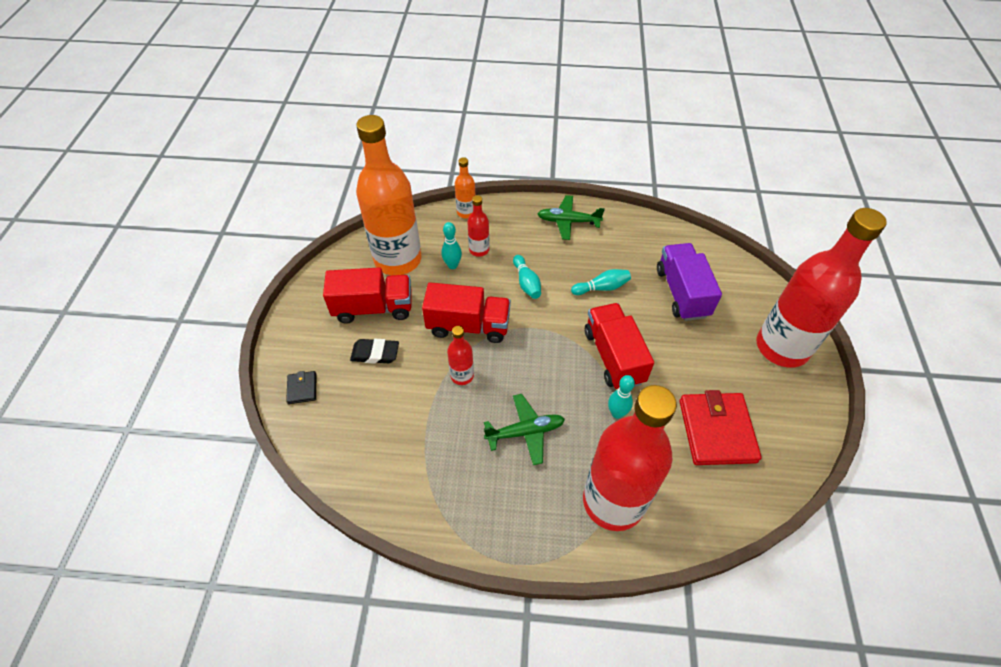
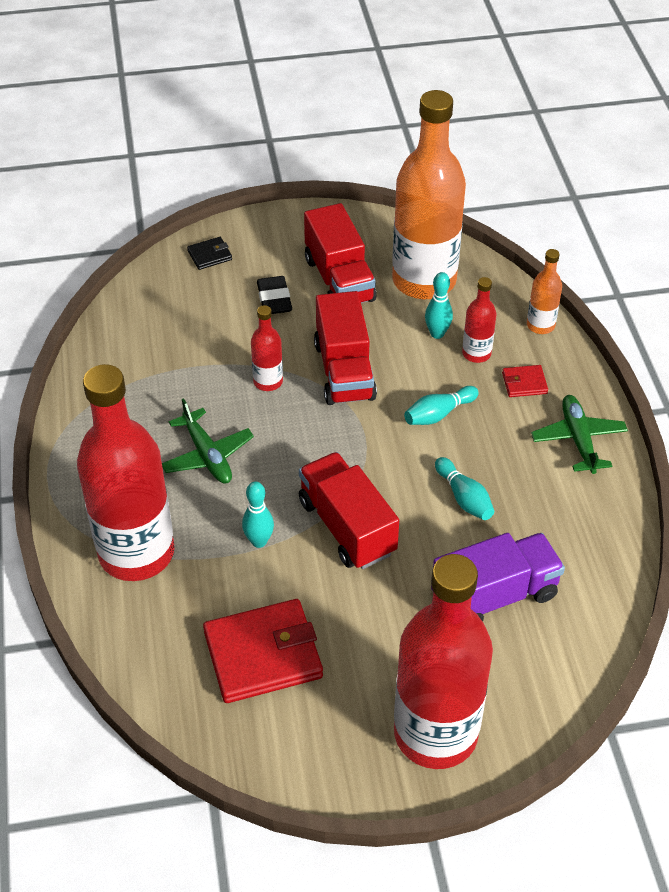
camera: 75 degrees right, 5 degrees down
(514, 233) = (524, 383): none -> red wallet
(613, 356) = (347, 527): red truck -> red truck turned 90 degrees counterclockwise

